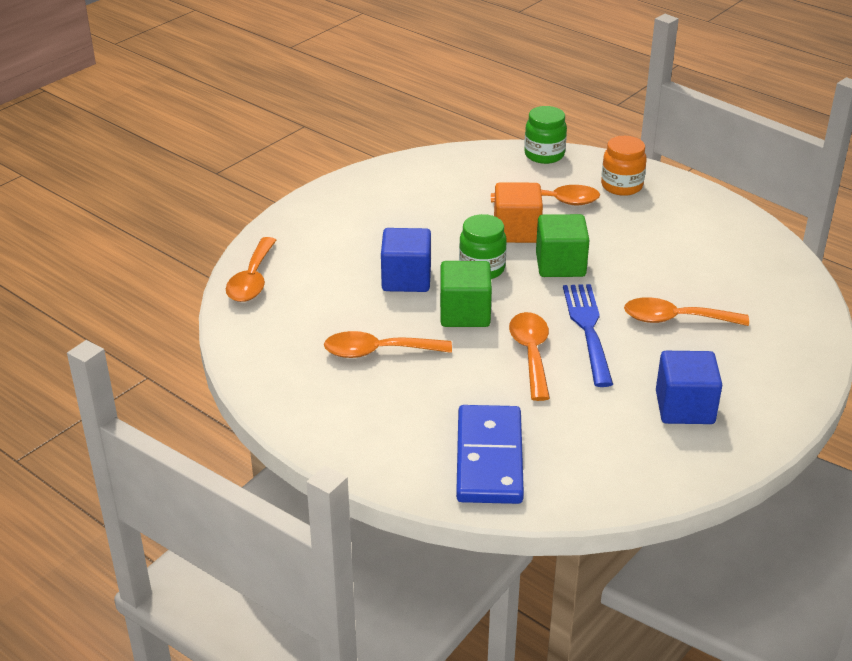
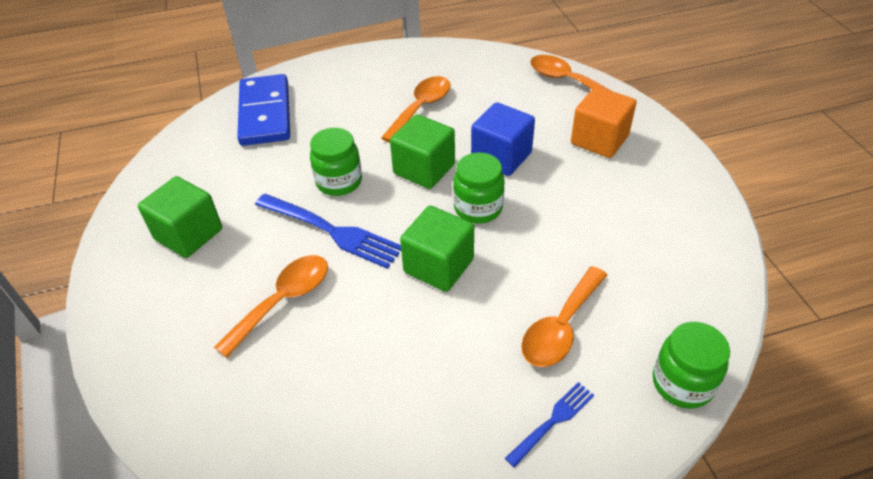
camera: 125 degrees right, 10 degrees up
(489, 458) = (265, 113): blue domino -> blue domino turned 45 degrees clockwise
(516, 231) = (522, 264): orange cube -> orange cube (599, 140)
(531, 354) = (339, 182): orange spoon -> green jar
(621, 186) = (552, 421): orange jar -> blue fork
(684, 407) = (188, 234): blue cube -> green cube

